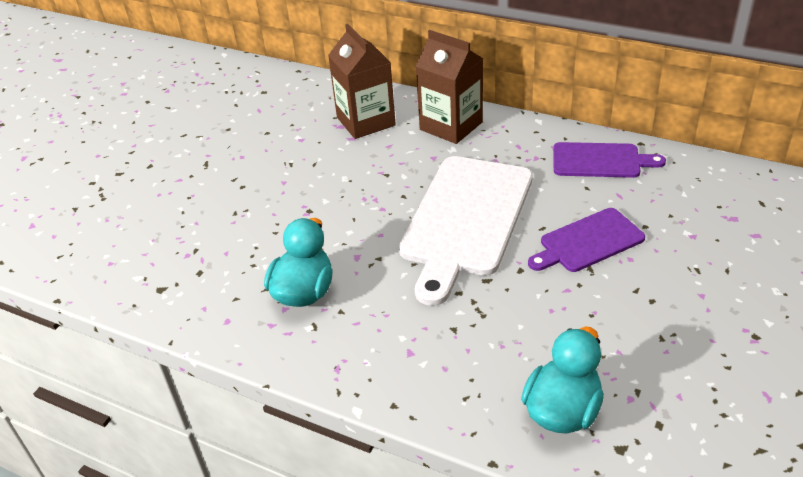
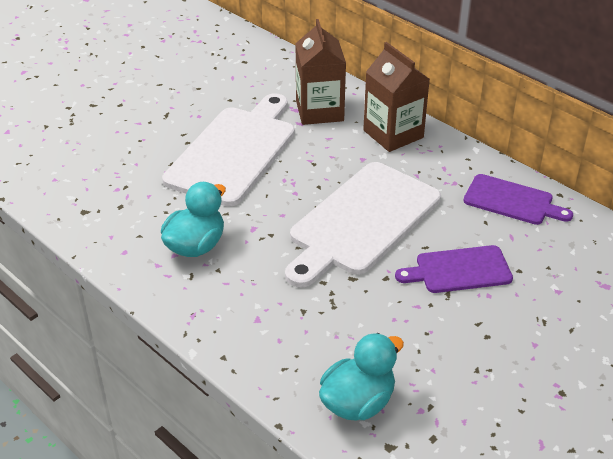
camera: 15 degrees right, 0 degrees up
(298, 184) = (234, 152): none -> white cutting board

